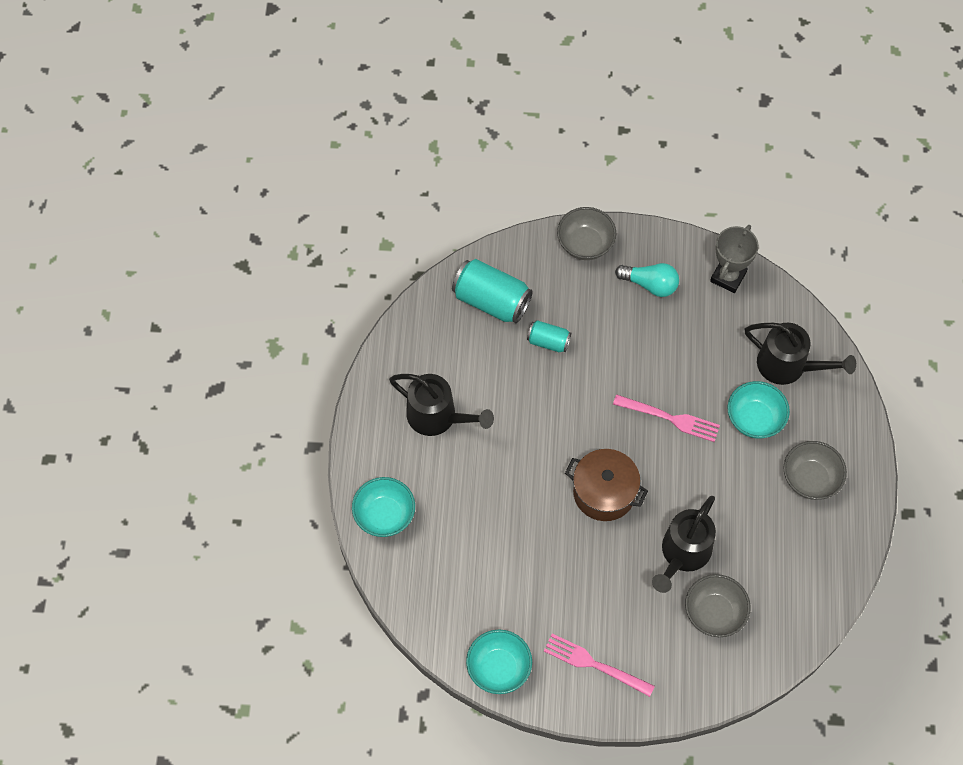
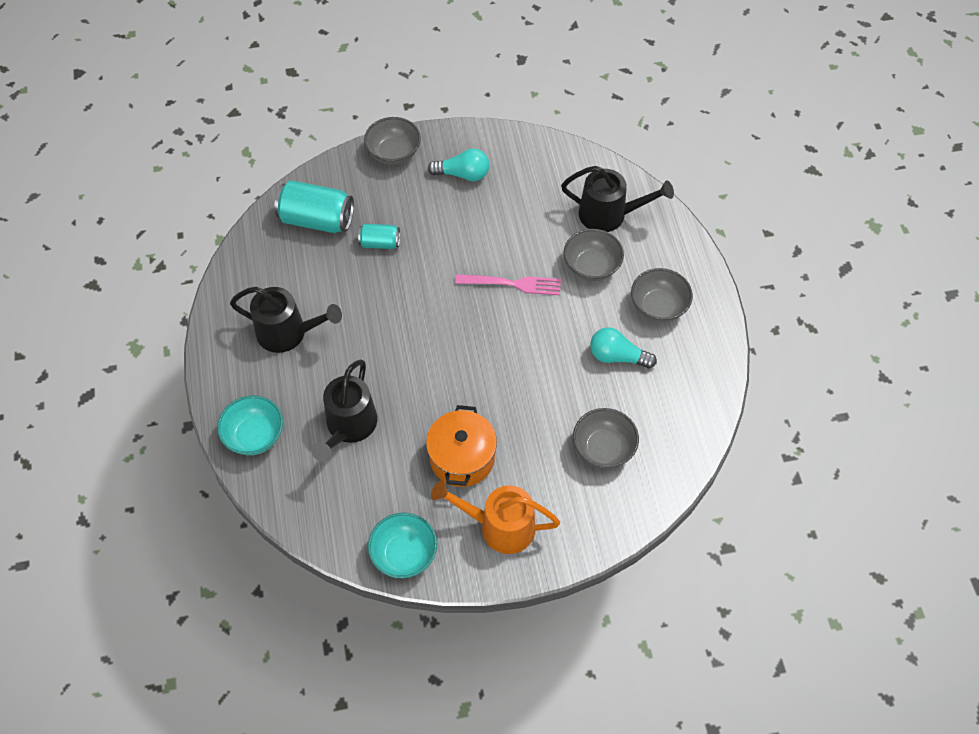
camera: 15 degrees left, 5 degrees down
(575, 587) = (462, 458): none -> orange pot
(594, 664) = (499, 526): pink fork -> orange watering can
(604, 492) = (467, 364): brown pot -> none
(682, 554) = (558, 402): black watering can -> black watering can (349, 427)
(728, 277) = (532, 153): grey trophy -> none
(754, 419) = (591, 266): turquoise bowl -> grey bowl
(754, 521) = (617, 356): none -> turquoise light bulb

